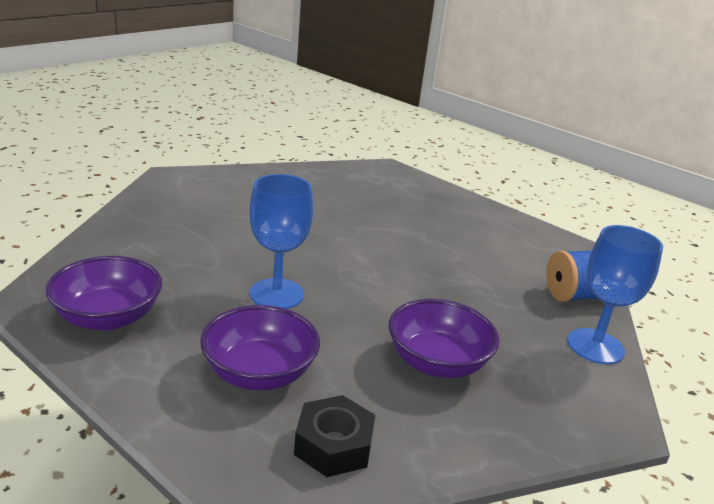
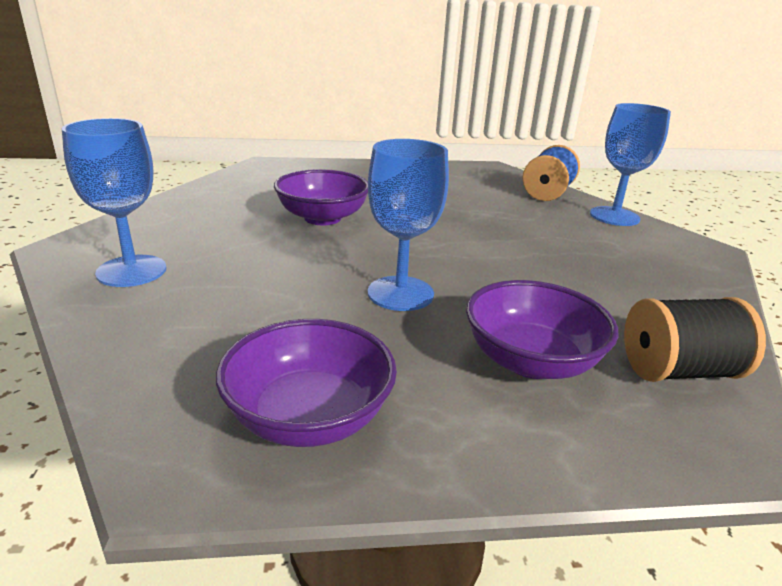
camera: 45 degrees left, 0 degrees up
(175, 204) = (131, 271): none -> blue goblet
(333, 445) = (678, 371): black nut -> black spool
(437, 363) = (588, 274): purple bowl -> purple bowl (322, 218)

